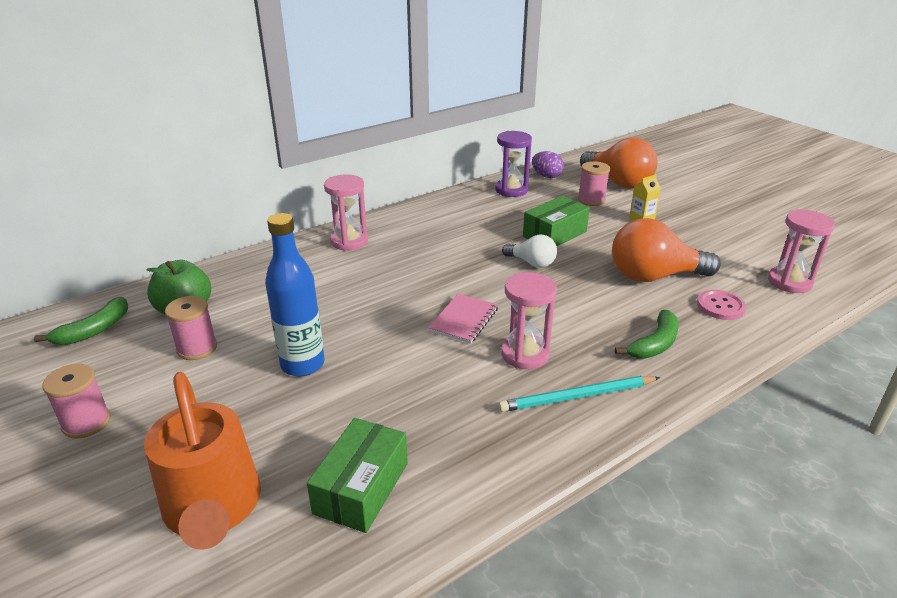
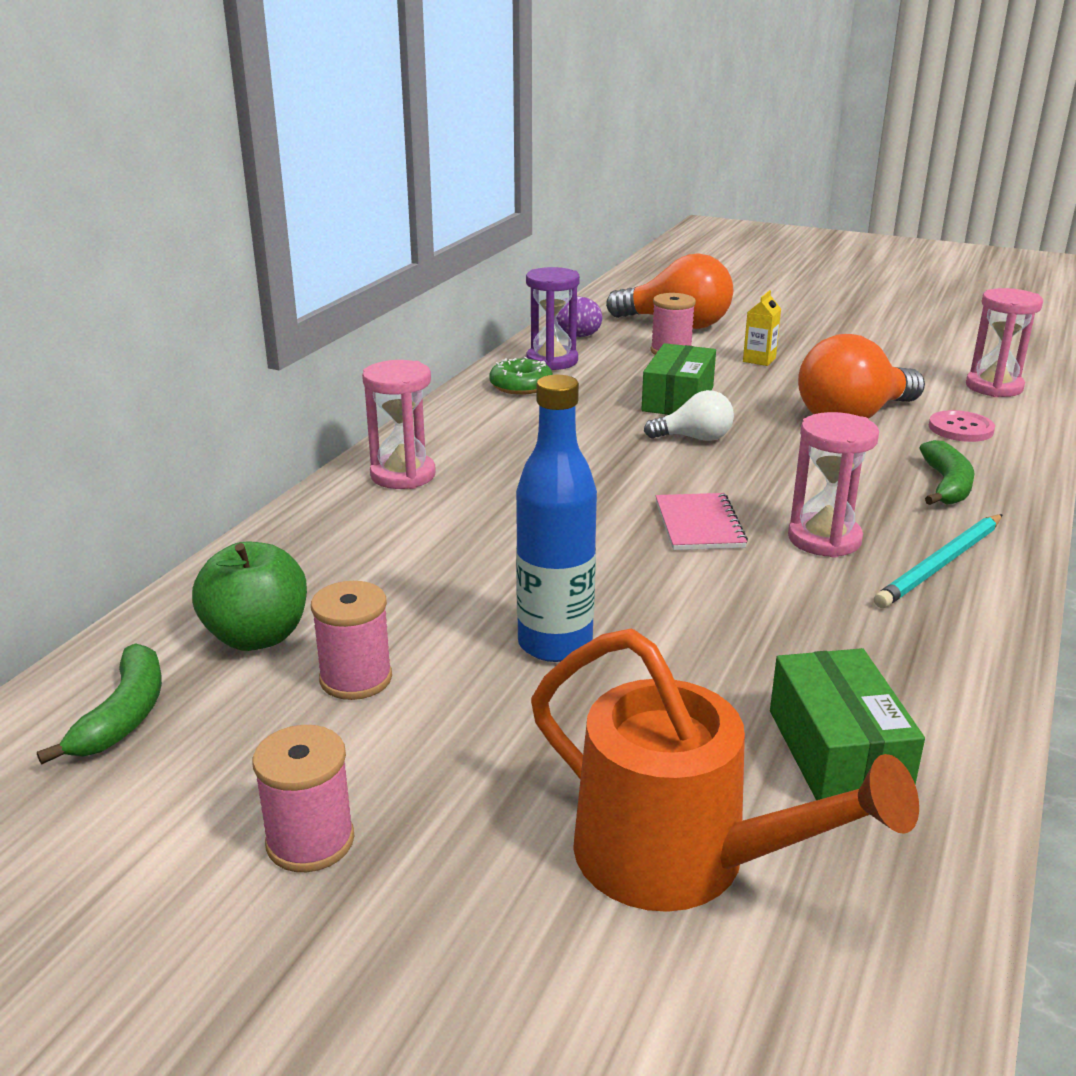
camera: 30 degrees left, 5 degrees down
(474, 202) = (521, 386): none -> green donut

